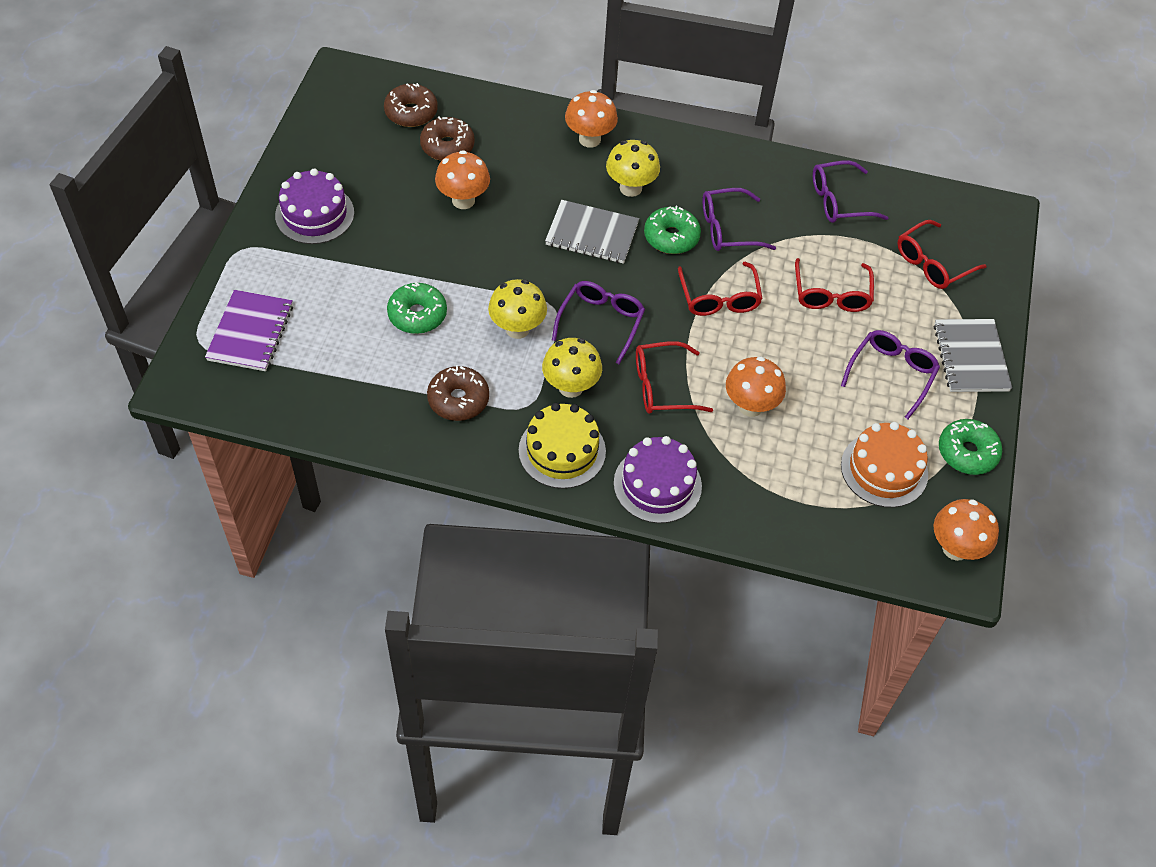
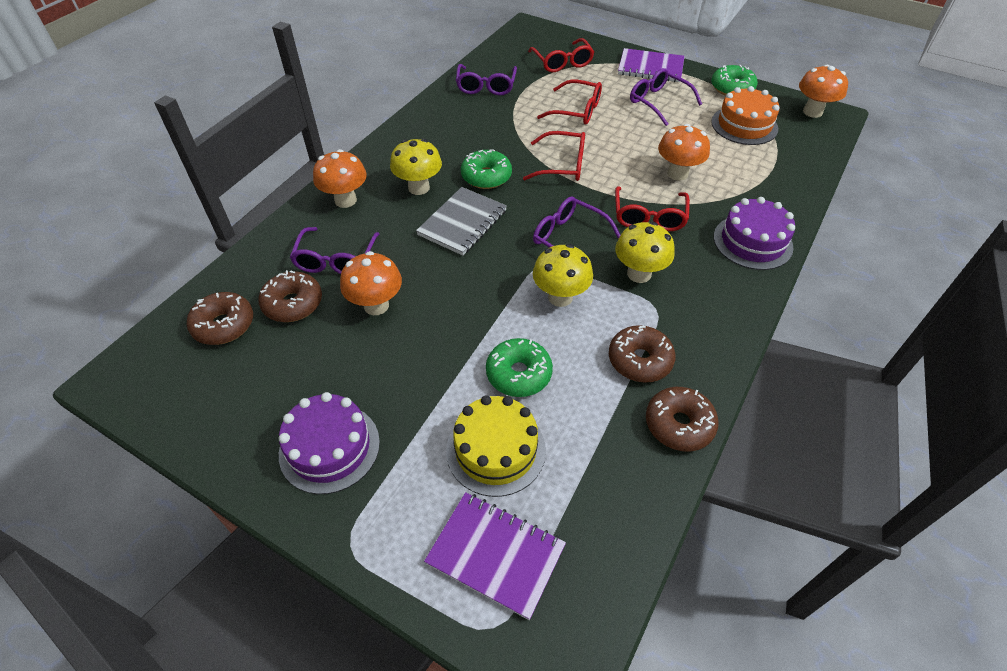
camera: 70 degrees left, 5 degrees down
(395, 435) = (679, 424): none -> brown donut
(562, 451) = (711, 295): yellow cake -> yellow cake (496, 450)
(727, 229) = (490, 145): purple glasses -> purple glasses (335, 260)
(970, 357) = (650, 68): grey notebook -> purple notebook

